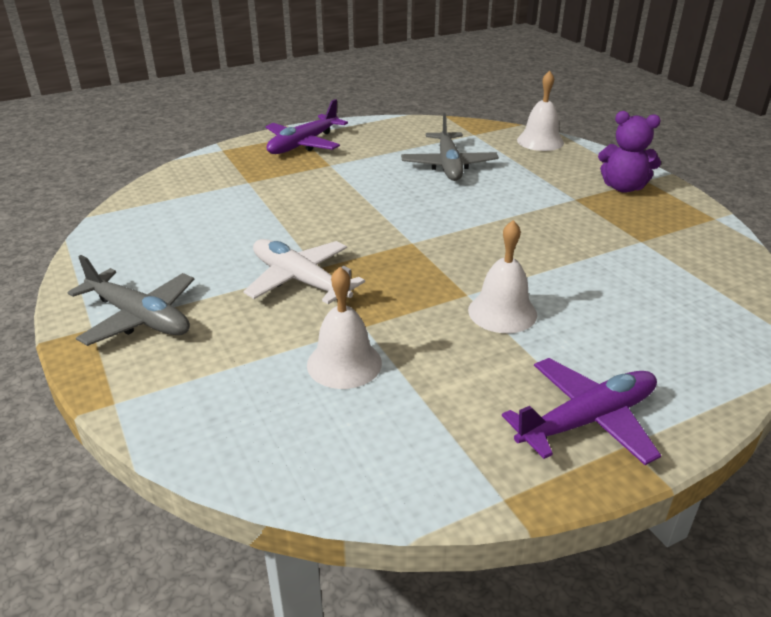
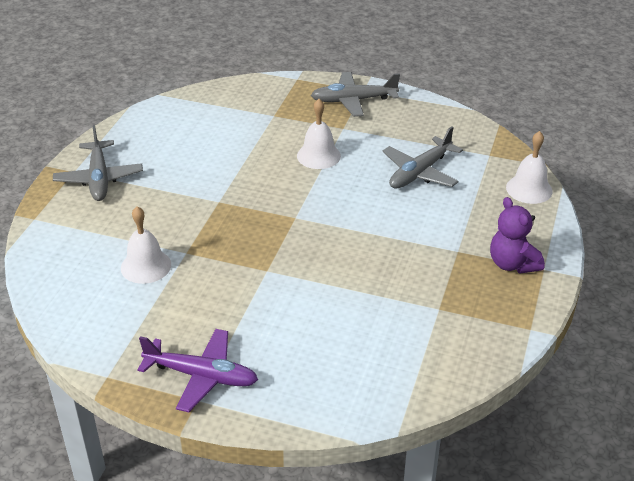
camera: 45 degrees right, 5 degrees up
(300, 280) = (198, 204): white plane -> none
(303, 144) = (354, 100): purple plane -> grey plane
(502, 312) = (266, 293): white bell -> white bell (318, 155)

